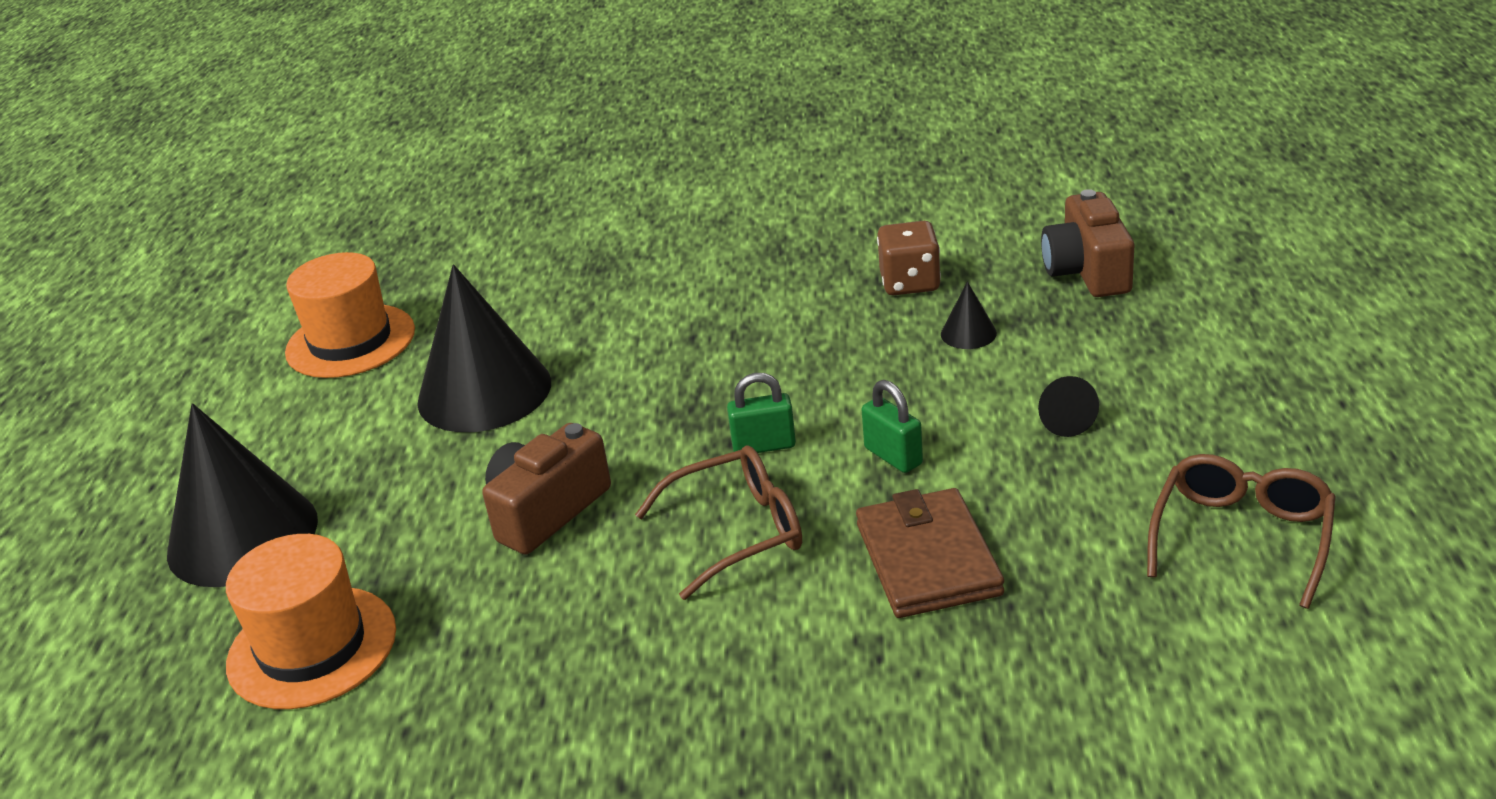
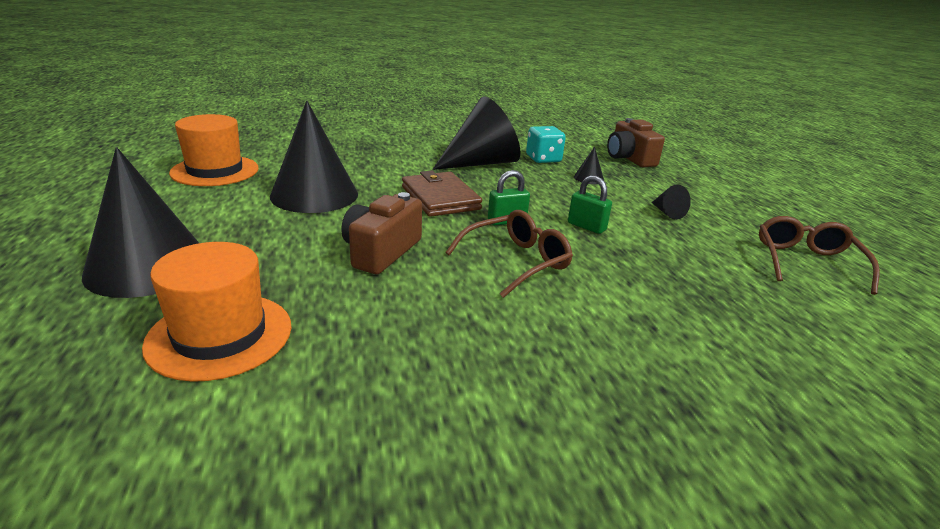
camera: 20 degrees left, 5 degrees down
(787, 300) = (481, 163): none -> black cone
(910, 282) = (543, 159): brown dice -> turquoise dice
(928, 559) = (644, 274): brown wallet -> brown wallet (440, 198)

